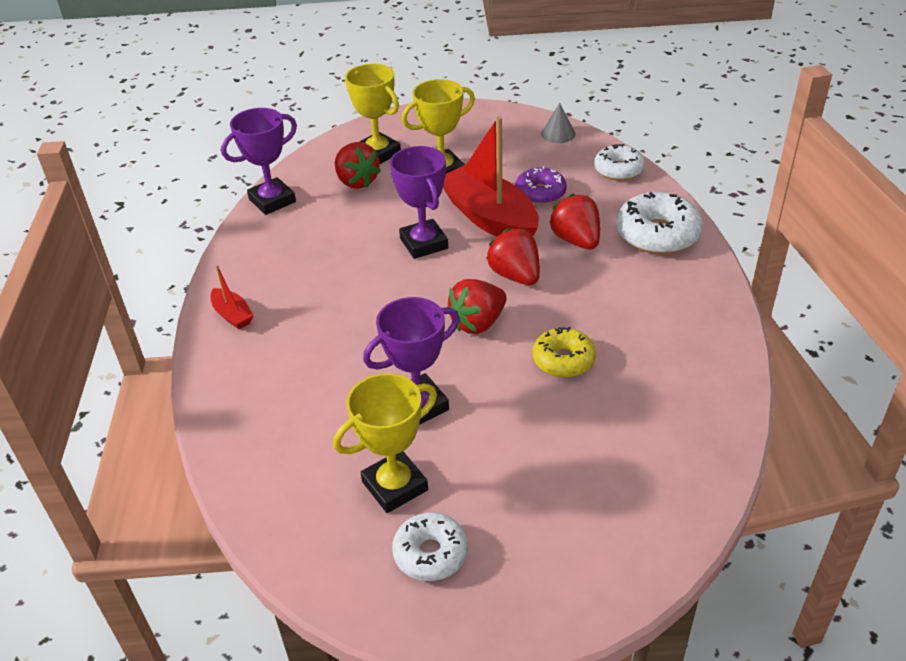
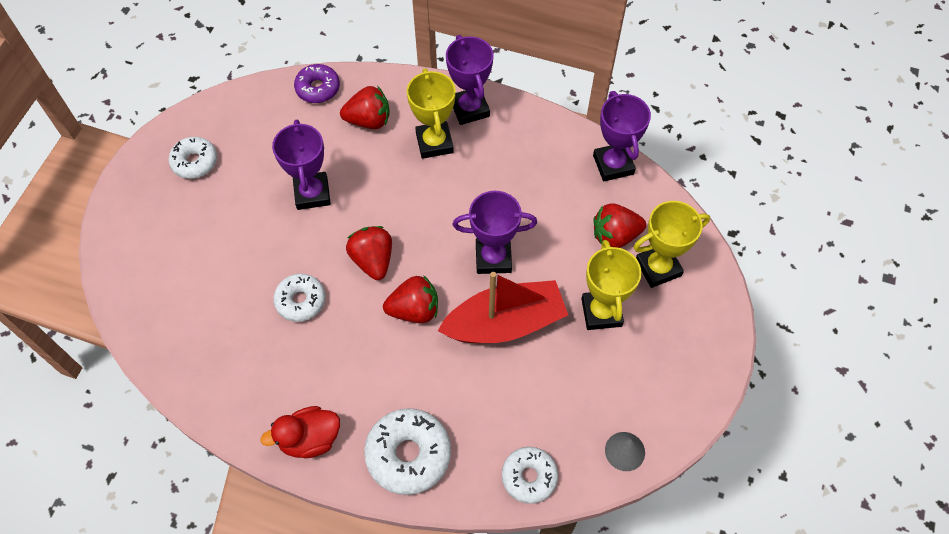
camera: 110 degrees right, 20 degrees up
(232, 315) = (470, 109): red boat -> purple trophy
(395, 486) = (254, 159): yellow trophy -> yellow trophy (434, 143)
(540, 193) = (523, 383): purple donut -> purple donut (318, 88)
(563, 360) = (300, 301): yellow donut -> white donut
(576, 240) = (436, 380): red strawberry -> red strawberry (369, 120)
(698, 297) = (310, 439): none -> red duck

